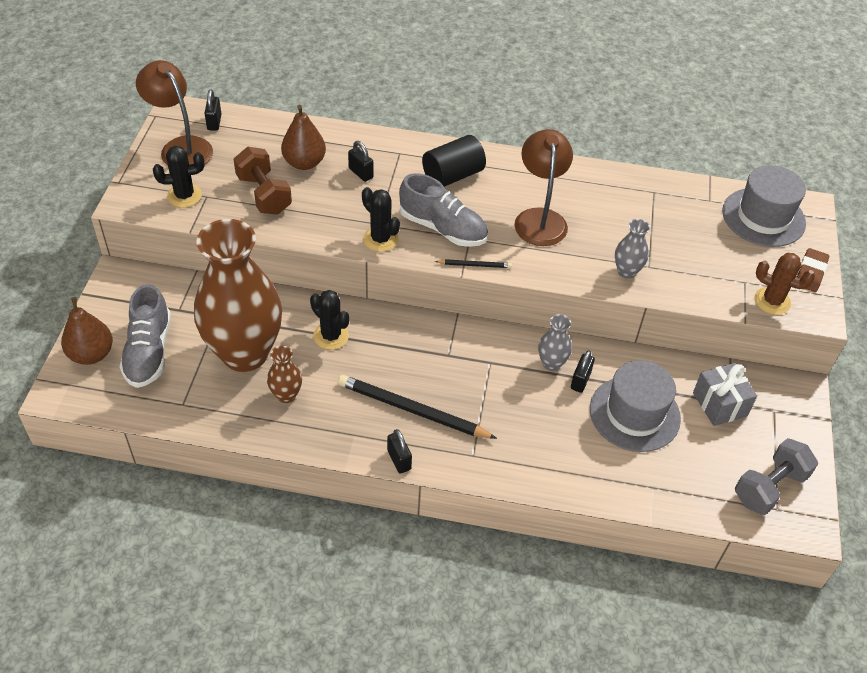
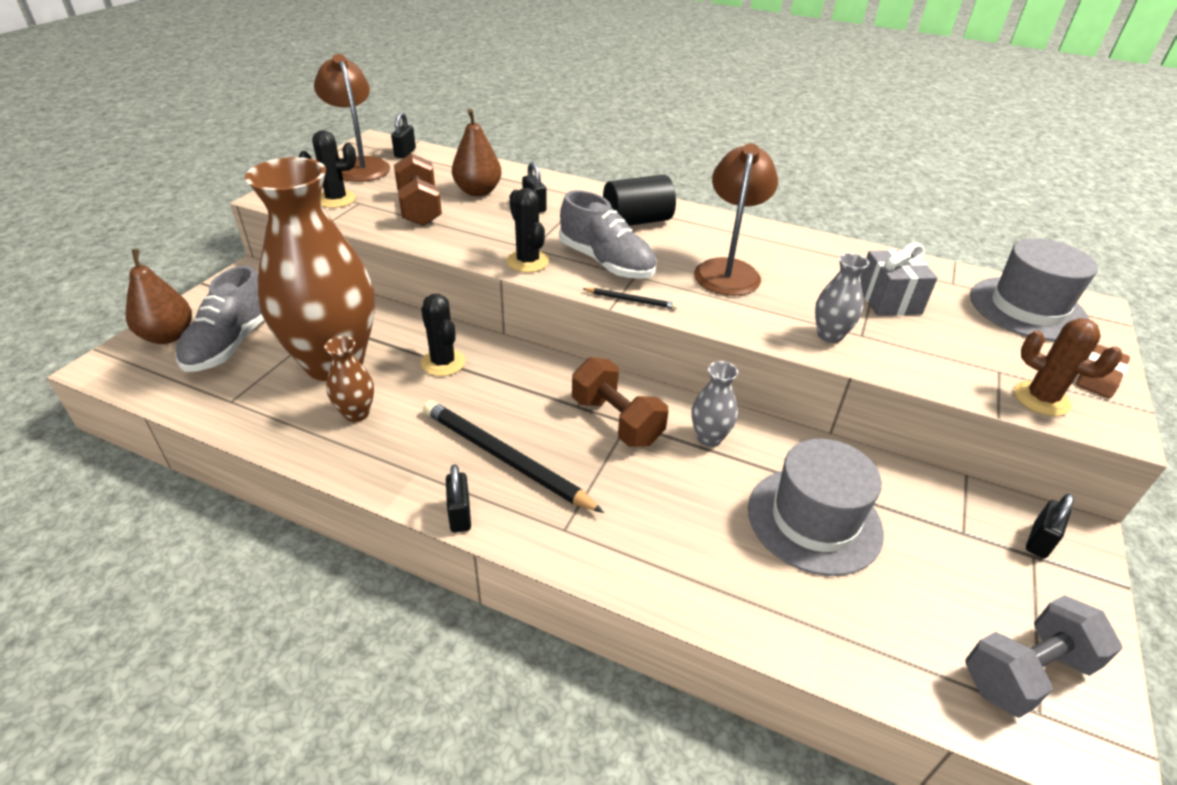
camera: 15 degrees right, 10 degrees down
(481, 362) = (616, 421): none -> brown dumbbell
(580, 381) = (744, 464): black padlock -> black padlock (1039, 541)
(719, 404) = (946, 531): grey gift -> grey gift (888, 300)

